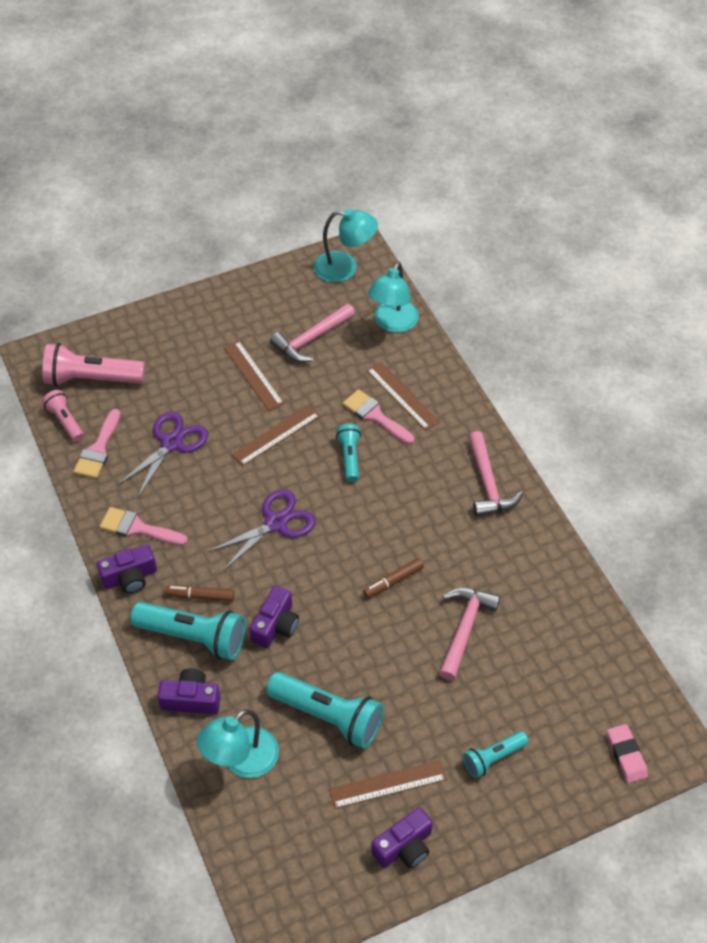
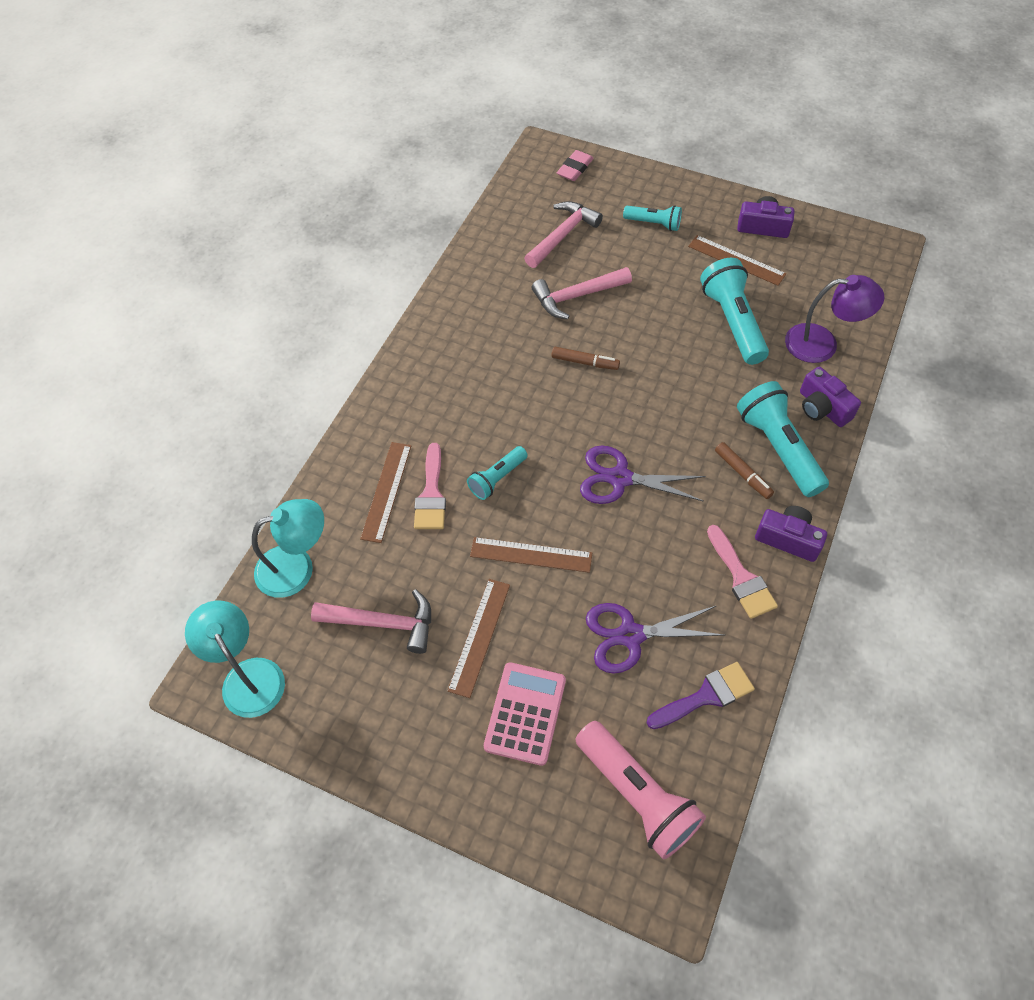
camera: 130 degrees left, 5 degrees up
(65, 421) = (711, 764): pink flashlight -> none
(98, 449) = (705, 696): pink brush -> purple brush
(187, 364) = (525, 713): none -> pink calculator
(241, 761) = (822, 343): turquoise lamp -> purple lamp
(276, 625) = (706, 405): purple camera -> none
(488, 483) = (427, 367): pink hammer -> pink hammer (562, 235)

